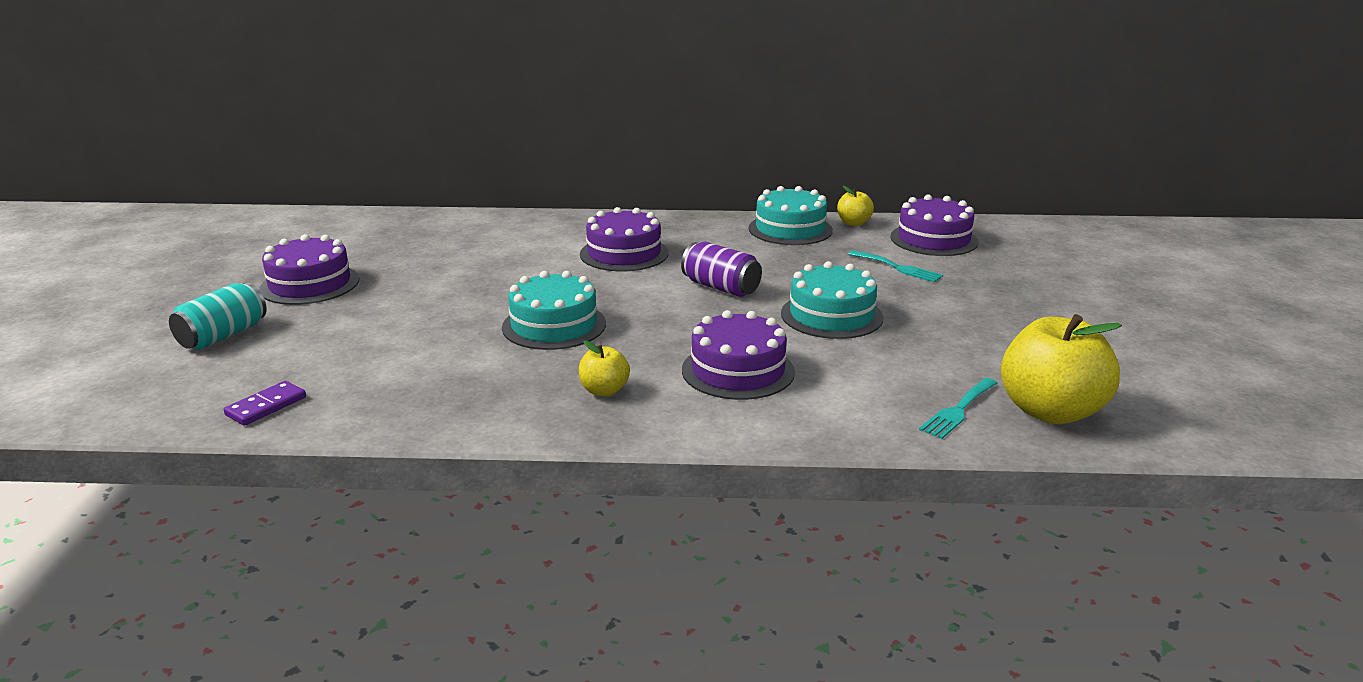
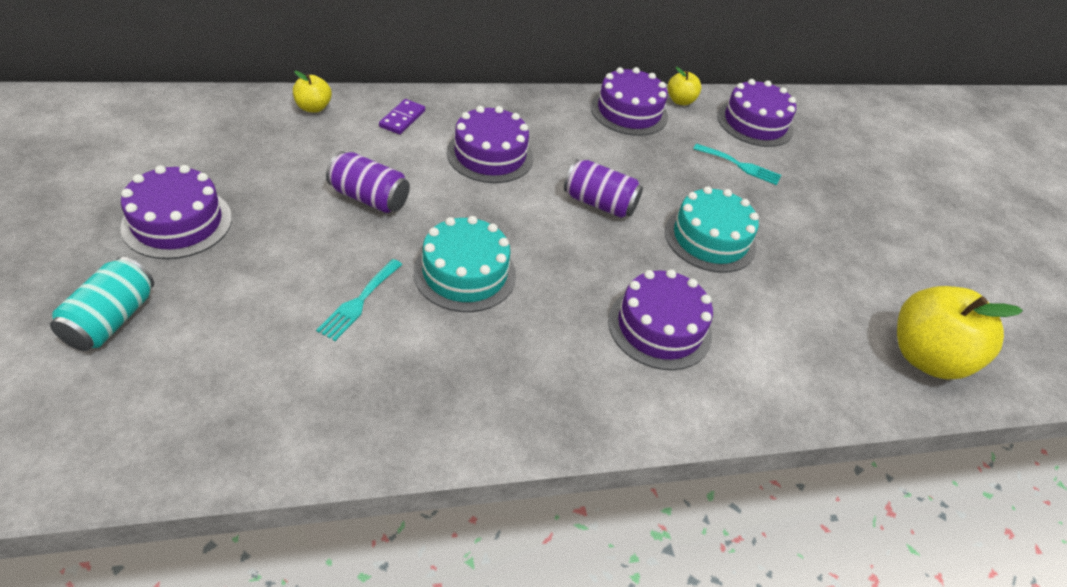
camera: 20 degrees left, 20 degrees up
(266, 406) = (212, 436): purple domino -> purple domino (402, 119)
(489, 276) = (369, 198): none -> purple can
(604, 391) = (551, 370): yellow apple -> yellow apple (313, 108)
(790, 229) = (629, 112): turquoise cake -> purple cake
(958, 410) = (857, 364): turquoise fork -> turquoise fork (359, 302)

